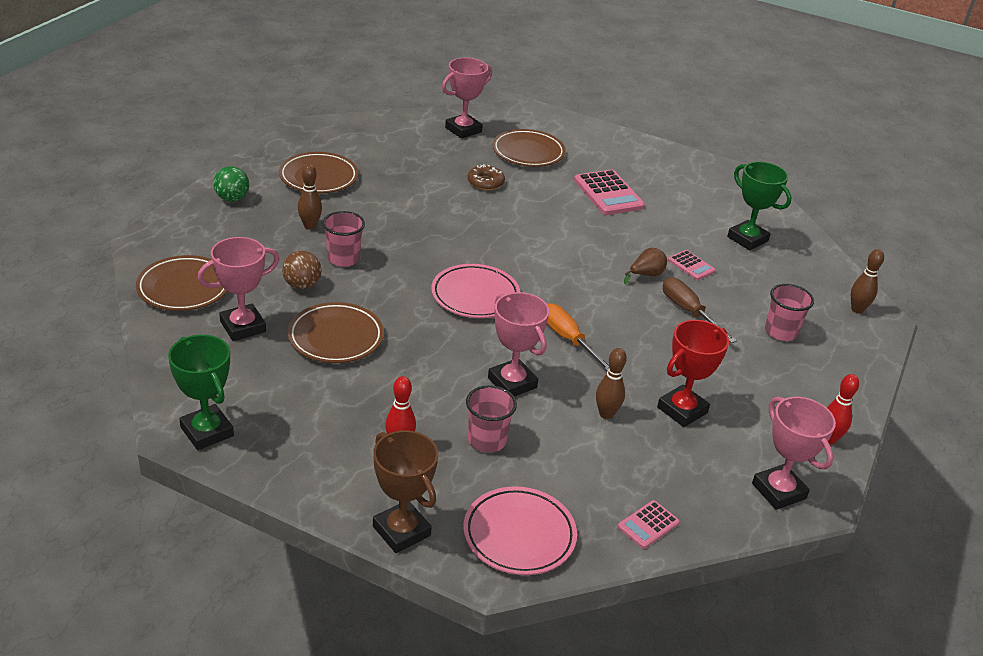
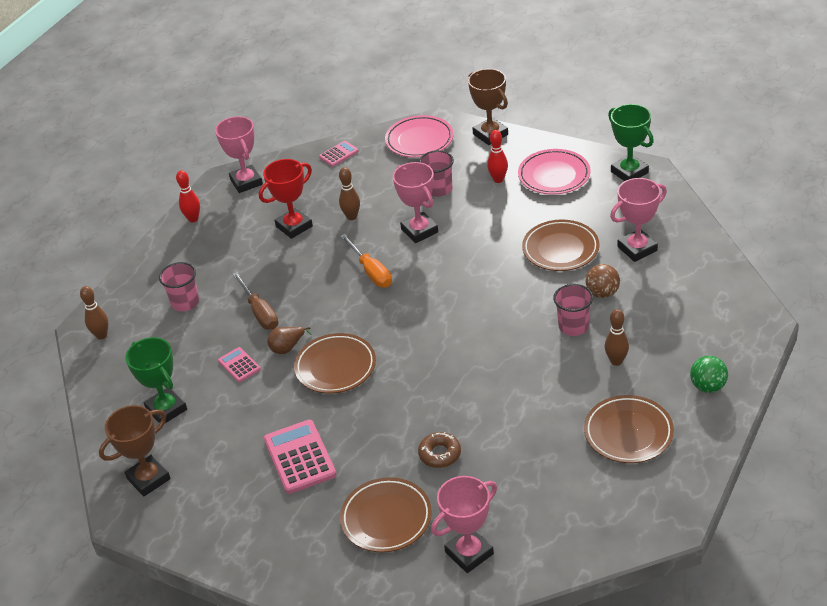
camera: 170 degrees left, 5 degrees up
(184, 288) = (701, 277): brown plate -> brown plate (335, 367)
(475, 296) = (449, 303): pink plate -> pink plate (554, 175)
(736, 195) = (148, 479): none -> brown trophy

